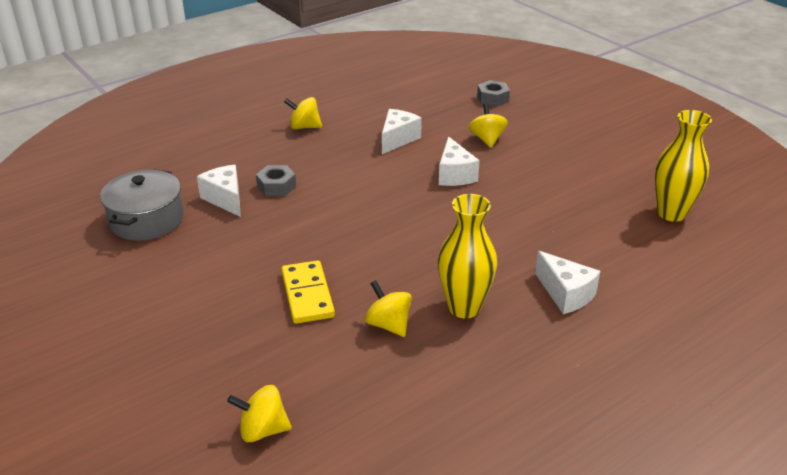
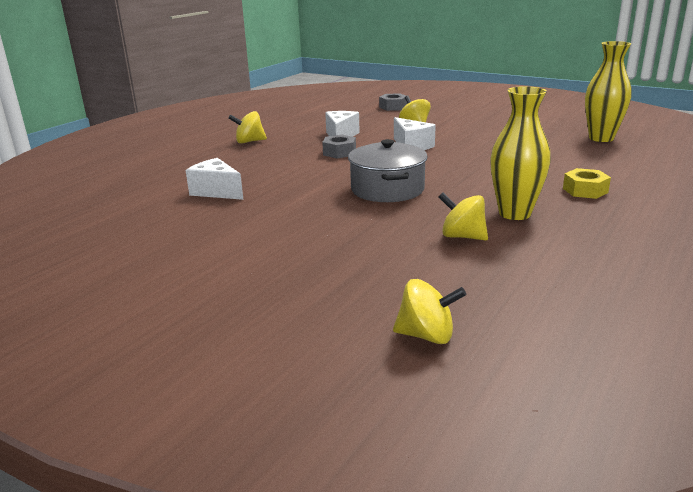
camera: 20 degrees left, 10 degrees down
(147, 220) = (145, 218): grey pot -> grey pot (387, 189)
(263, 430) = (426, 335): yellow spinning top -> yellow spinning top turned 150 degrees counterclockwise
(276, 186) = (259, 176): grey nut -> grey nut (339, 152)
(307, 295) = (363, 234): yellow domino -> none
(565, 294) = (585, 190): white cheese -> yellow nut

